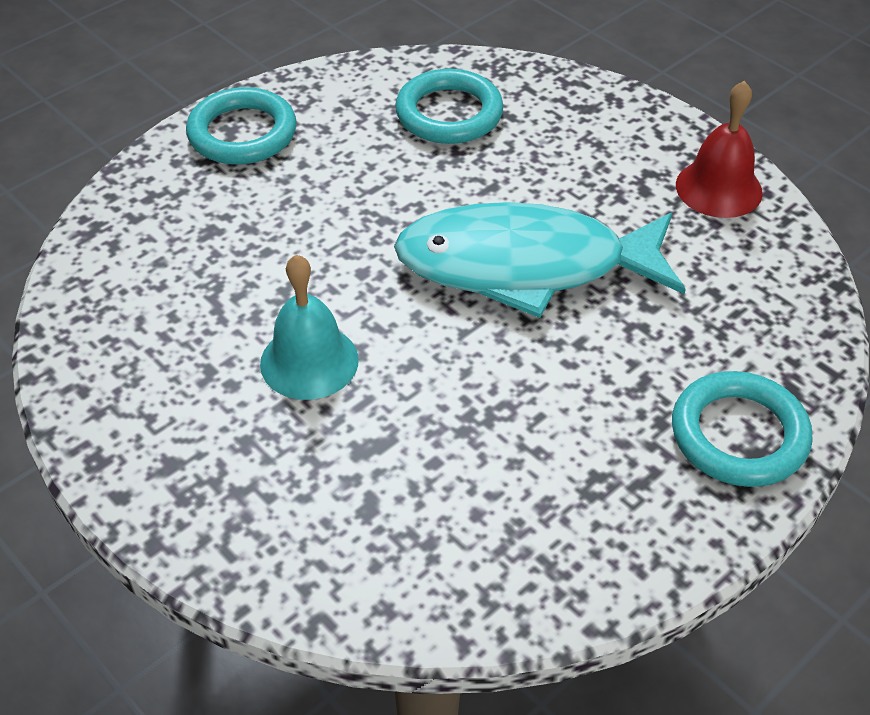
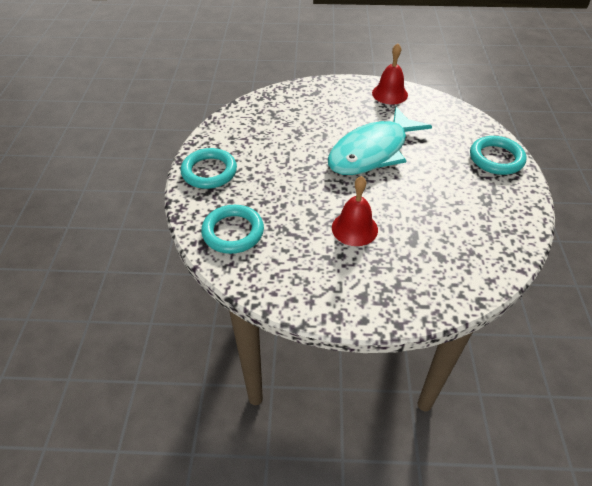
camera: 45 degrees left, 0 degrees up
(309, 361) = (354, 228): turquoise bell -> red bell
(449, 113) = (274, 120): turquoise ring -> turquoise ring (233, 232)

